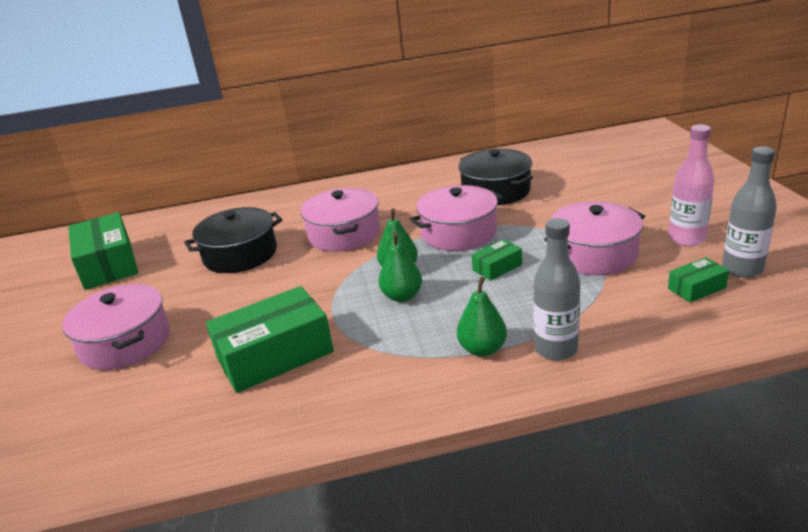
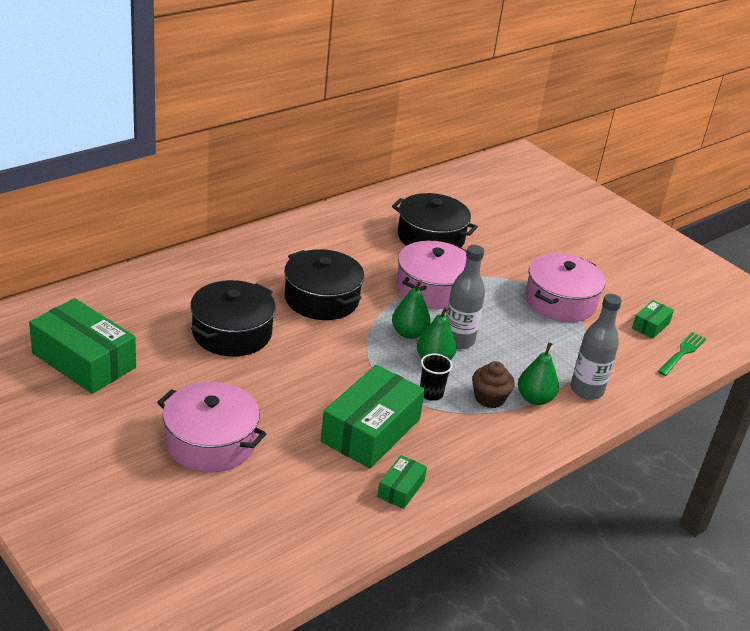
camera: 35 degrees left, 5 degrees up
(344, 234) = (321, 299): pink pot -> black pot
(369, 328) = (431, 393): none -> black cup
(429, 341) = (489, 398): none -> brown cupcake
(497, 267) = (492, 322): green box -> green box (400, 489)
(686, 239) = (619, 280): pink bottle -> none
(723, 323) = (682, 353): none -> green fork
(742, 269) = (671, 305): grey bottle -> grey bottle (458, 340)

